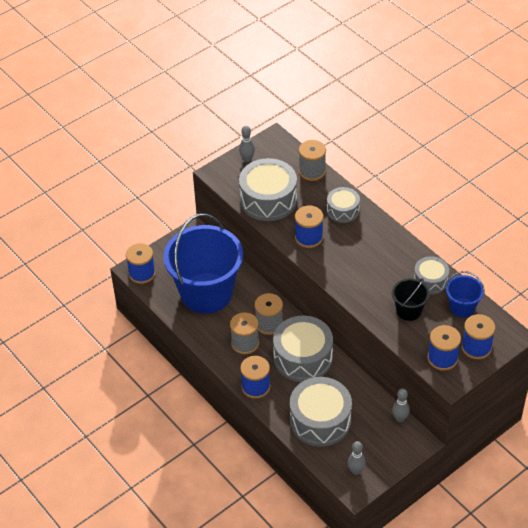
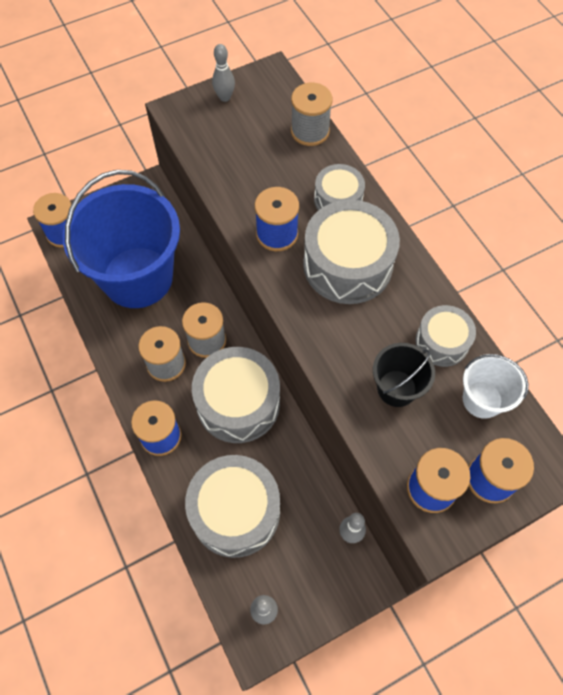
camera: 10 degrees right, 15 degrees up
(268, 199) = (236, 163): grey drum -> grey drum (347, 265)
(462, 307) = (482, 399): blue bucket -> white bucket

